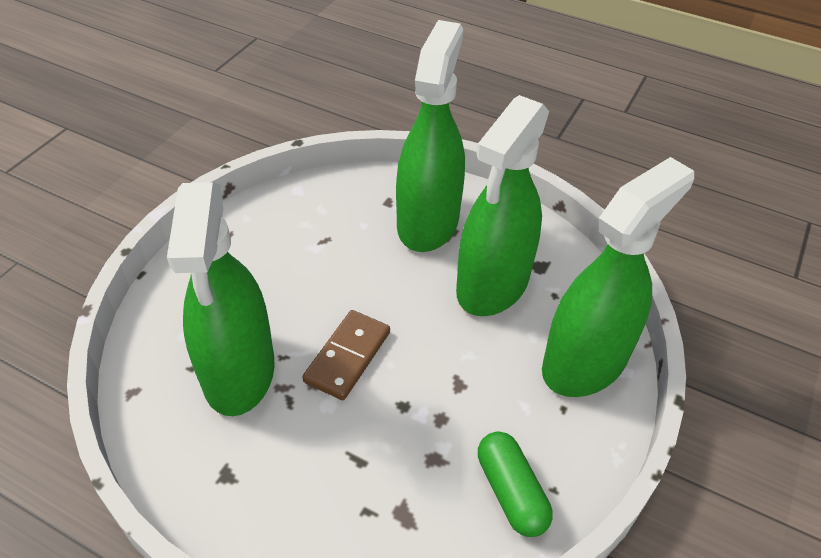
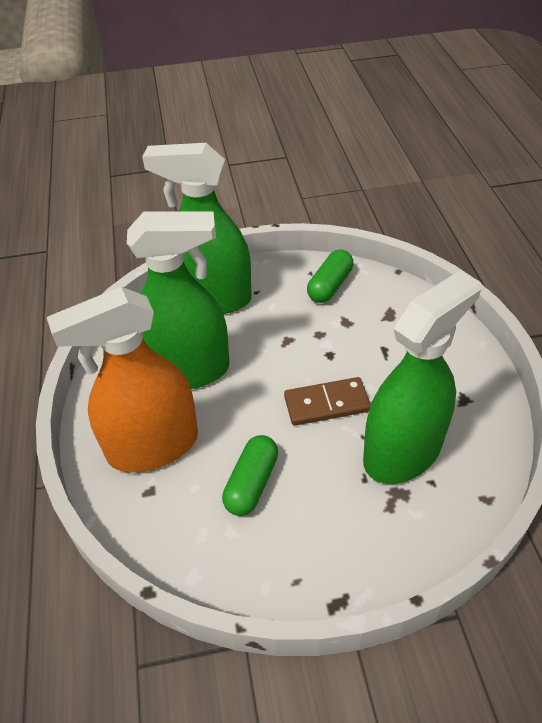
camera: 125 degrees left, 0 degrees up
(329, 257) = (251, 483): none -> green capsule
(428, 222) = (153, 446): green spray bottle -> orange spray bottle

